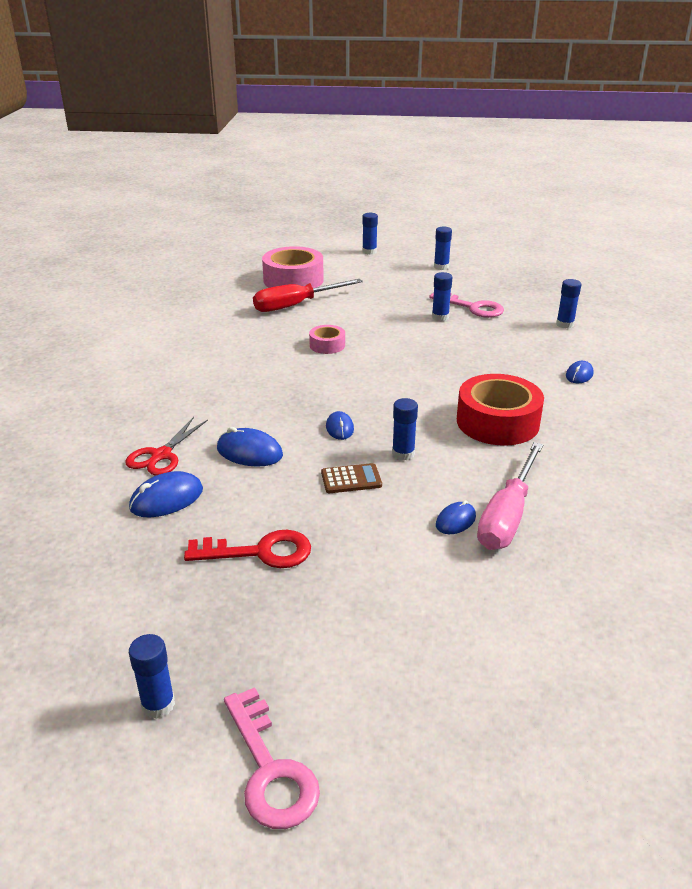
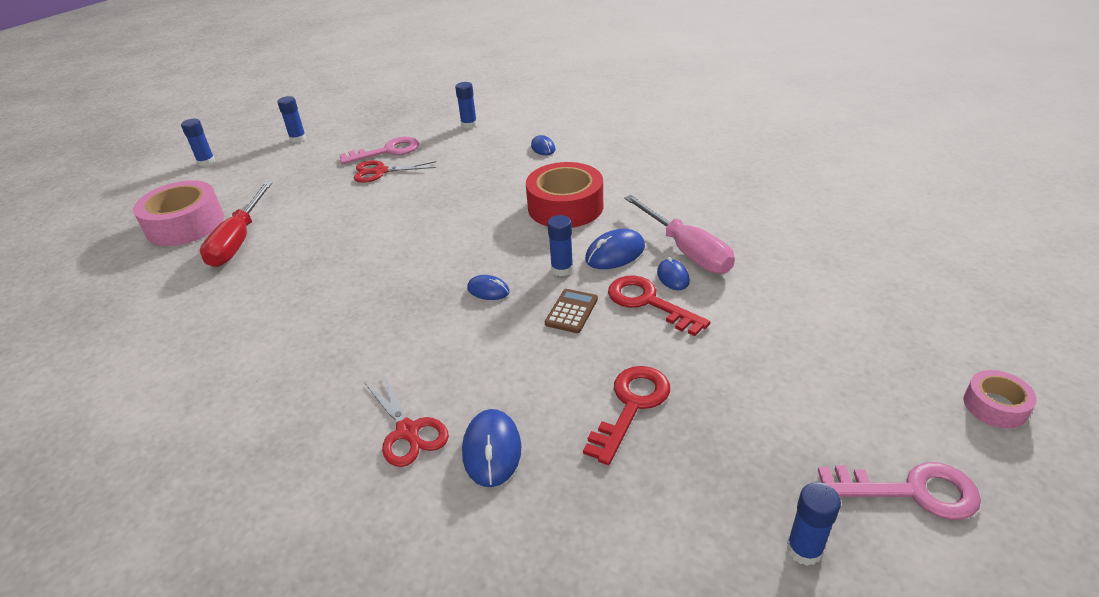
camera: 55 degrees left, 5 degrees up
(249, 452) = (468, 361): blue mouse -> blue mouse (615, 253)
(327, 345) = (341, 248): pink tape -> pink tape (995, 406)
(403, 518) = (648, 302): none -> red key
(440, 317) = (380, 172): blue glue stick -> red scissors

